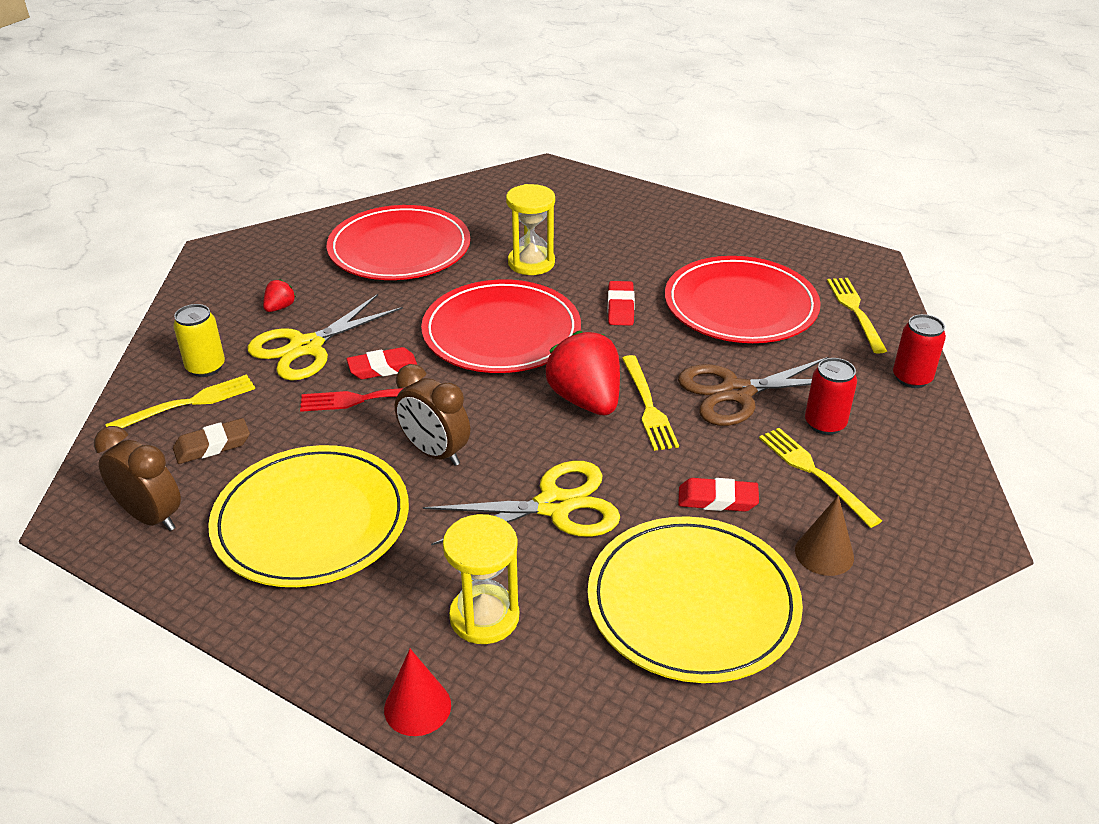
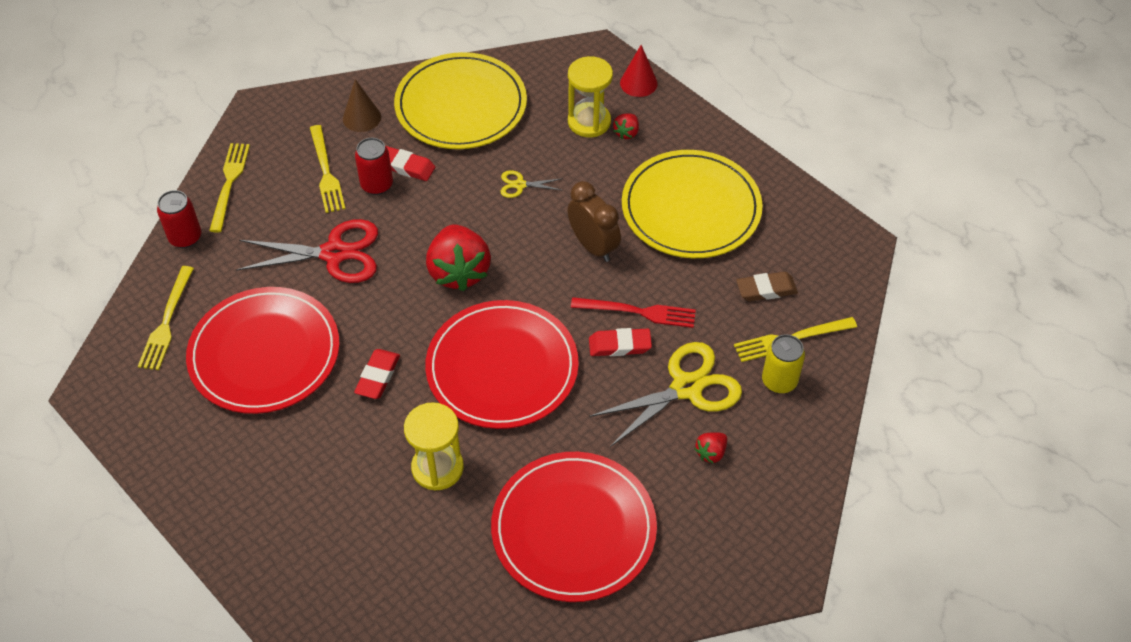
camera: 165 degrees left, 15 degrees up
(151, 517) = (805, 234): brown clock -> none
(421, 611) = (626, 133): none -> red strawberry
(554, 506) = (520, 185): yellow scissors -> yellow scissors, size x0.46
(648, 406) = (412, 255): yellow fork -> yellow fork (229, 183)
(737, 392) = (334, 253): brown scissors -> red scissors
(825, 424) = (288, 210): red can -> red can (377, 185)

